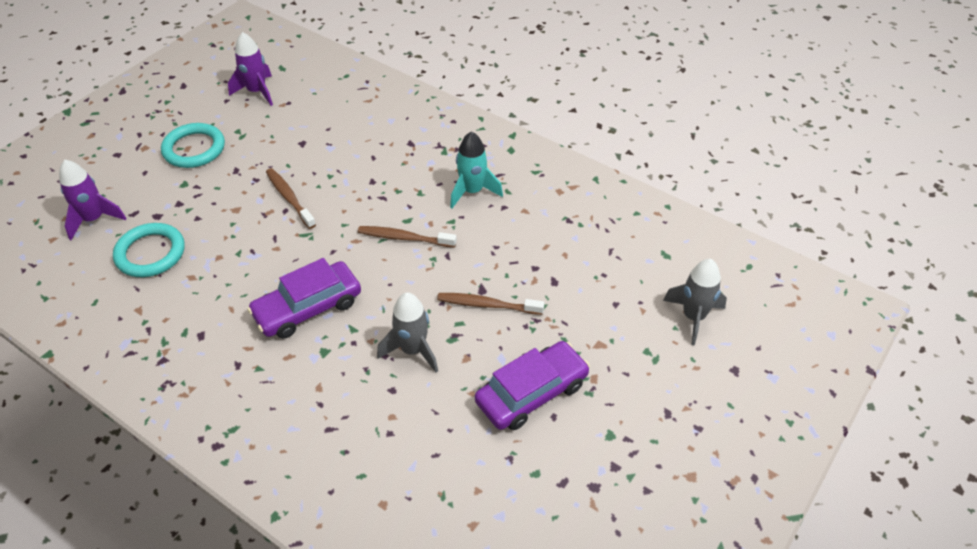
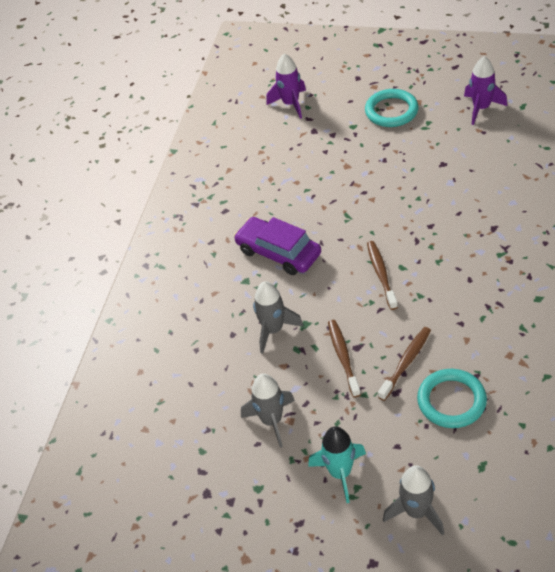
camera: 75 degrees right, 0 degrees up
(150, 253) = (278, 147): turquoise ring -> turquoise ring (451, 401)
(289, 198) = (378, 188): brown toothbrush -> brown toothbrush (406, 362)
(472, 191) = (464, 294): turquoise rocket -> turquoise rocket (340, 473)
(532, 393) = (272, 421): purple car -> grey rocket

